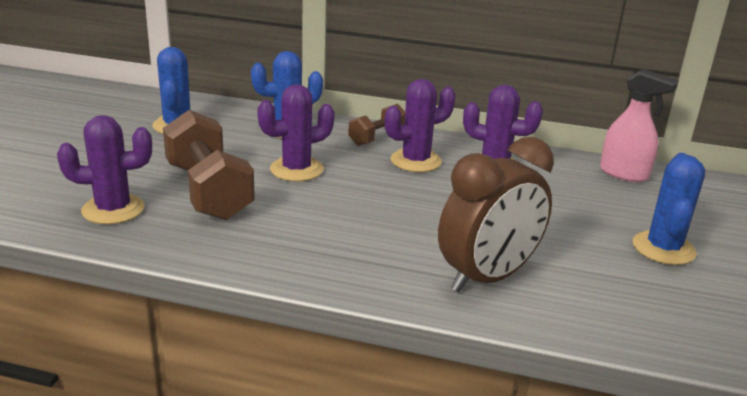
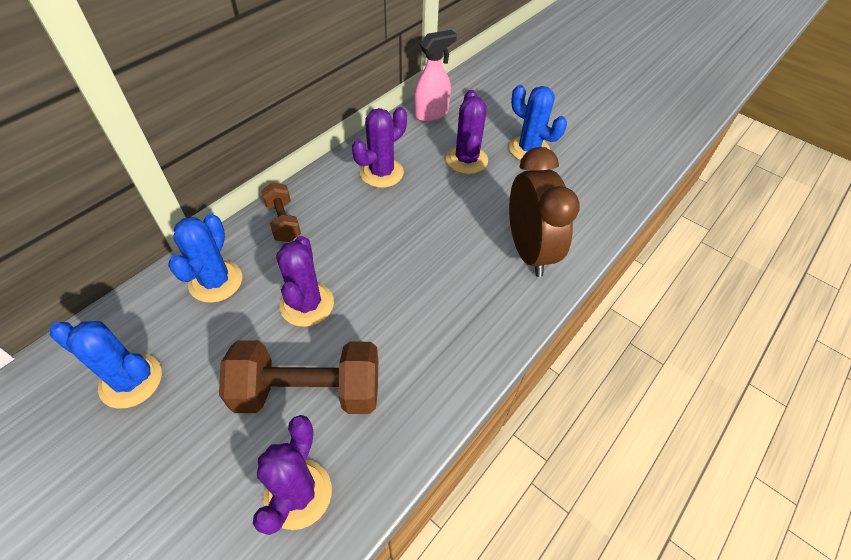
camera: 65 degrees left, 25 degrees up
(415, 161) = (343, 215): purple cactus -> purple cactus (466, 160)

